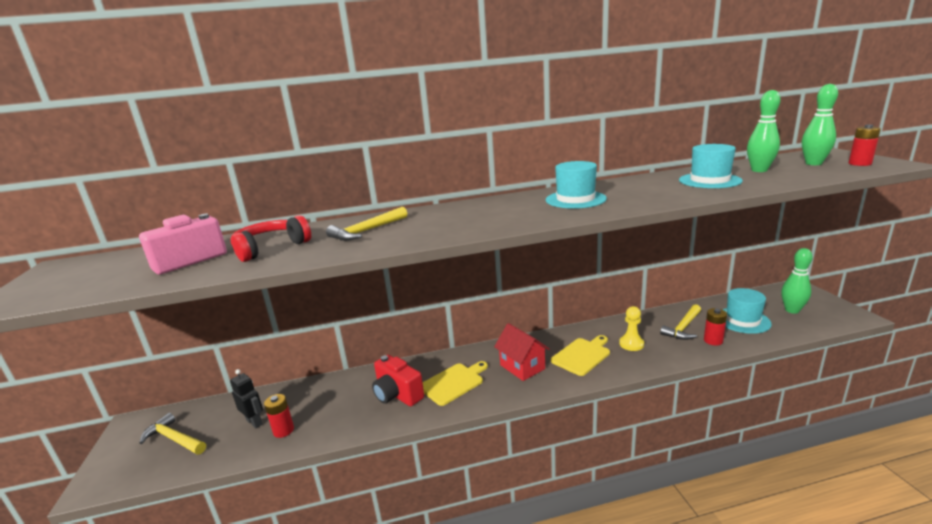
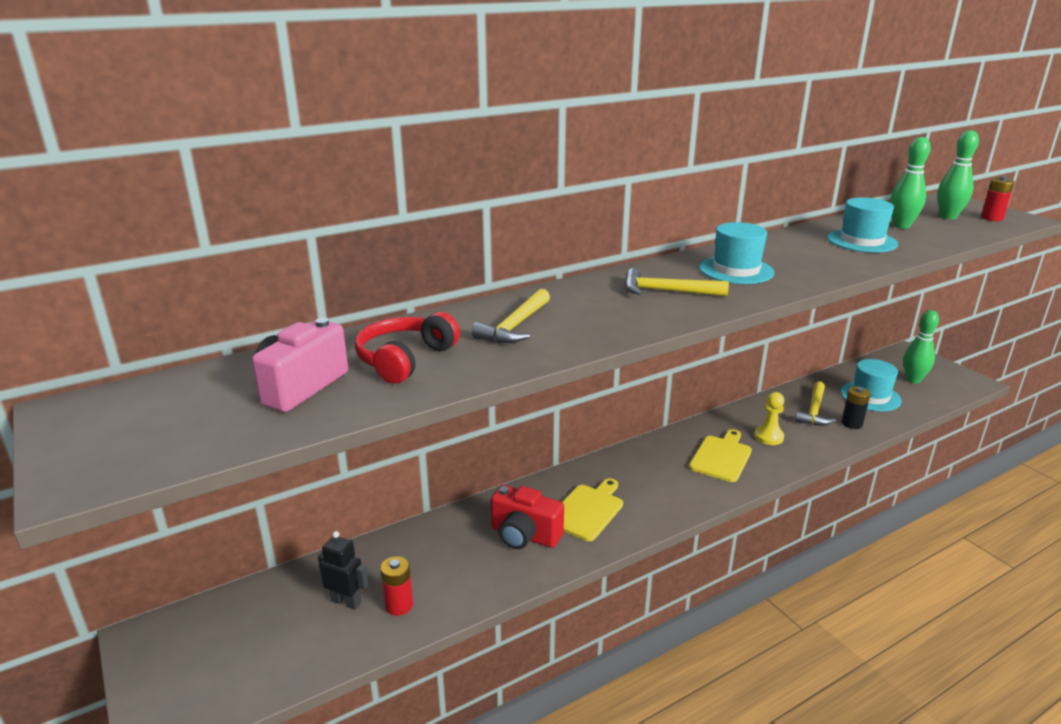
camera: 20 degrees left, 5 degrees up
(174, 439) = (237, 645): yellow hammer -> yellow hammer (667, 291)
(522, 367) = (660, 480): red house -> none
(713, 341) = (852, 423): red battery -> black battery

